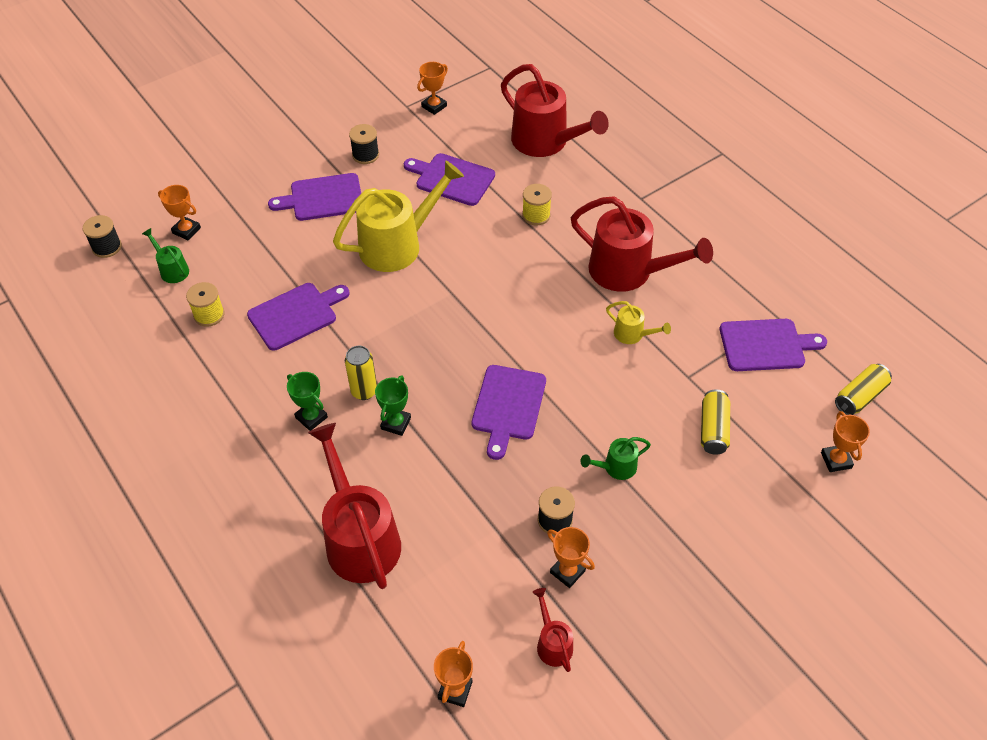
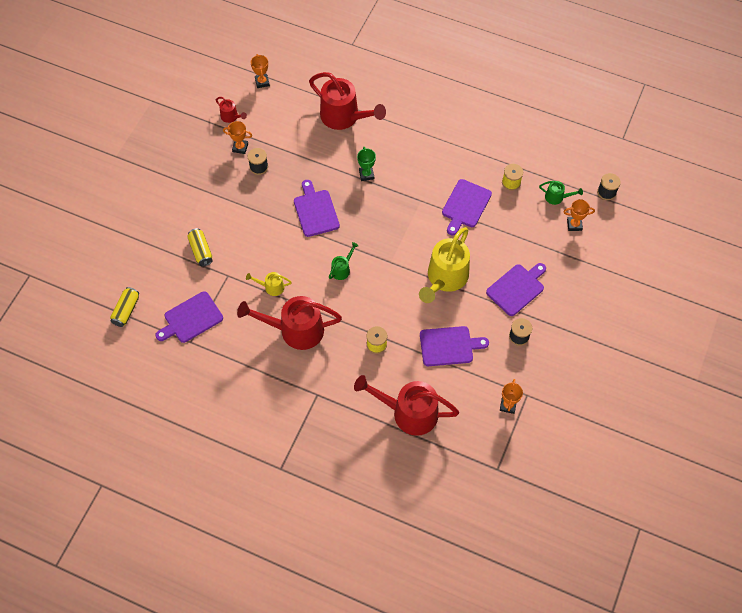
camera: 150 degrees right, 10 degrees up
(311, 417) = (410, 157): green trophy -> none
(364, 391) = (395, 182): yellow can -> none
(615, 467) = (242, 206): green watering can -> green watering can (342, 269)
(836, 460) = (129, 265): orange trophy -> none

